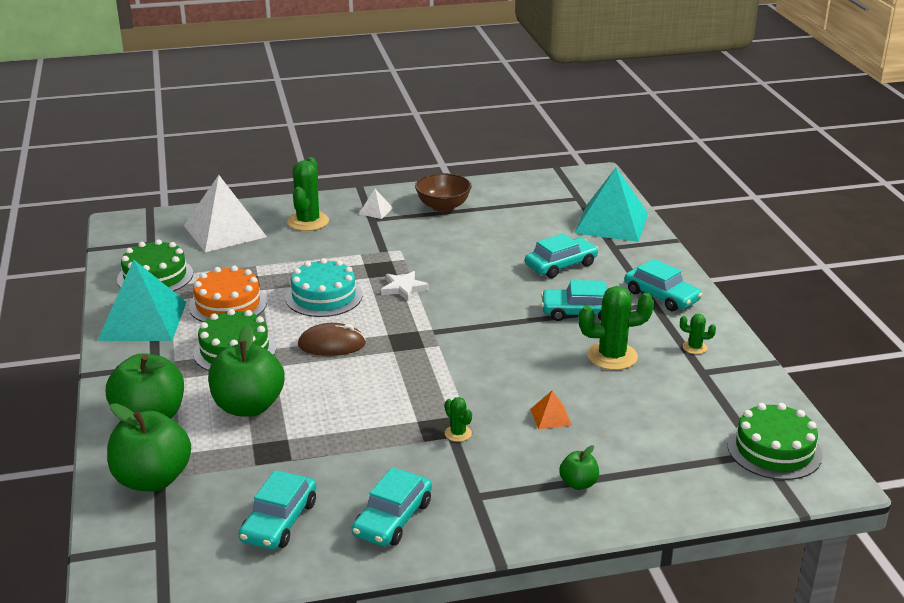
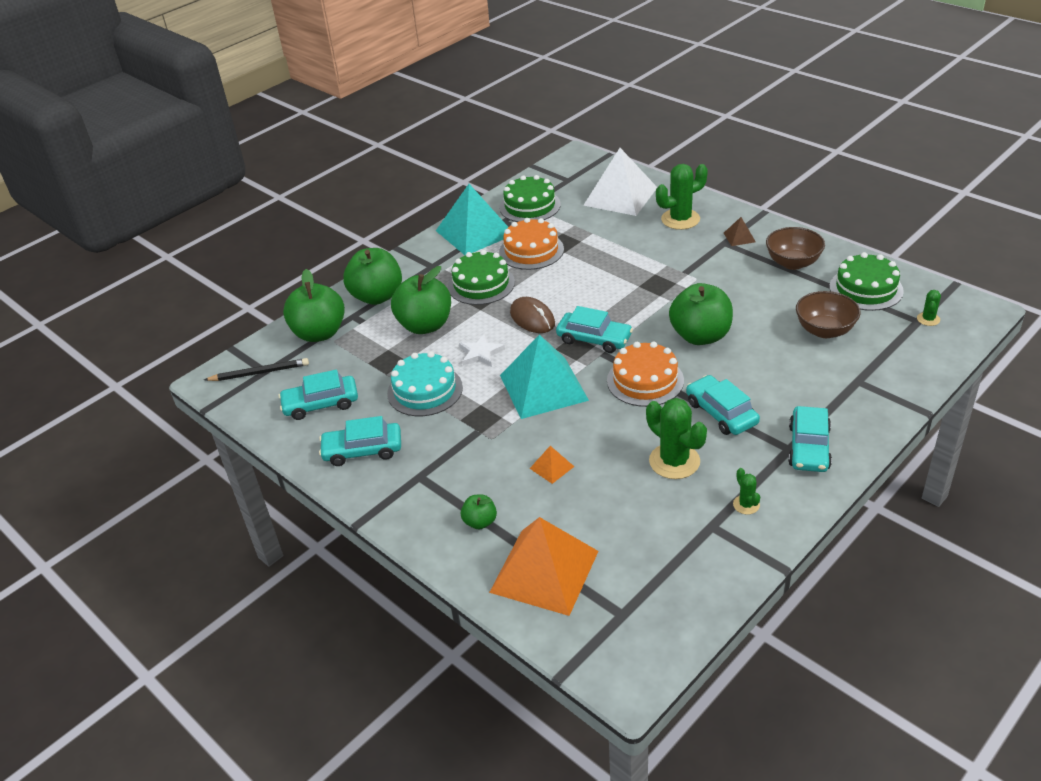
camera: 60 degrees right, 10 degrees up
(158, 549) = (259, 373): none -> black pencil
(324, 296) = (588, 281): turquoise cake -> turquoise cake (425, 390)
(375, 211) = (739, 237): white pyramid -> brown pyramid
(403, 288) = (644, 309): white star -> white star (480, 353)
(458, 433) = (484, 431): green cactus -> green cactus (928, 319)
(475, 280) = (700, 336): none -> green apple
(497, 327) = (645, 380): none -> orange cake
(541, 232) = (824, 330): none -> brown bowl
(561, 265) = (784, 367): turquoise car -> turquoise car (594, 339)
(611, 223) = (900, 360): turquoise pyramid -> turquoise pyramid (543, 387)
(675, 472) = (544, 571): none -> orange pyramid
(774, 450) = (636, 622): green cake -> green cake (866, 289)

